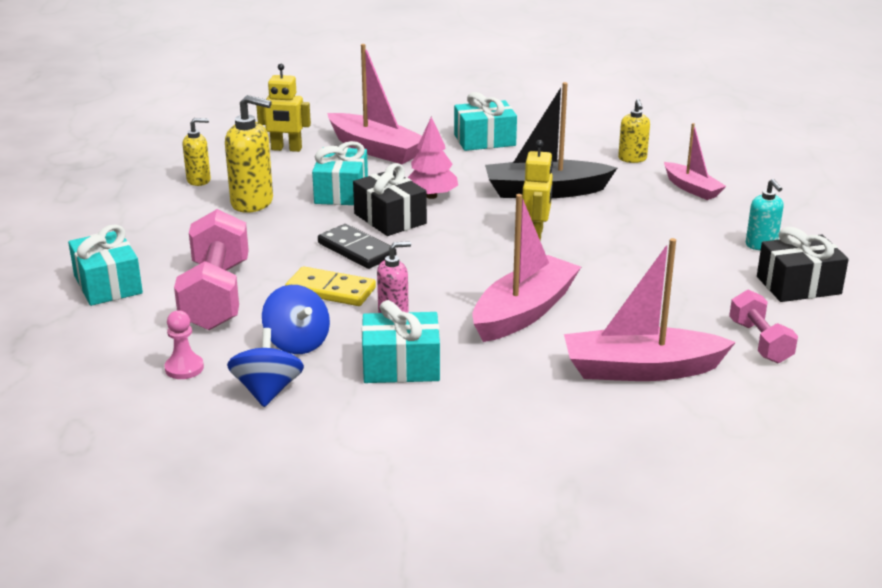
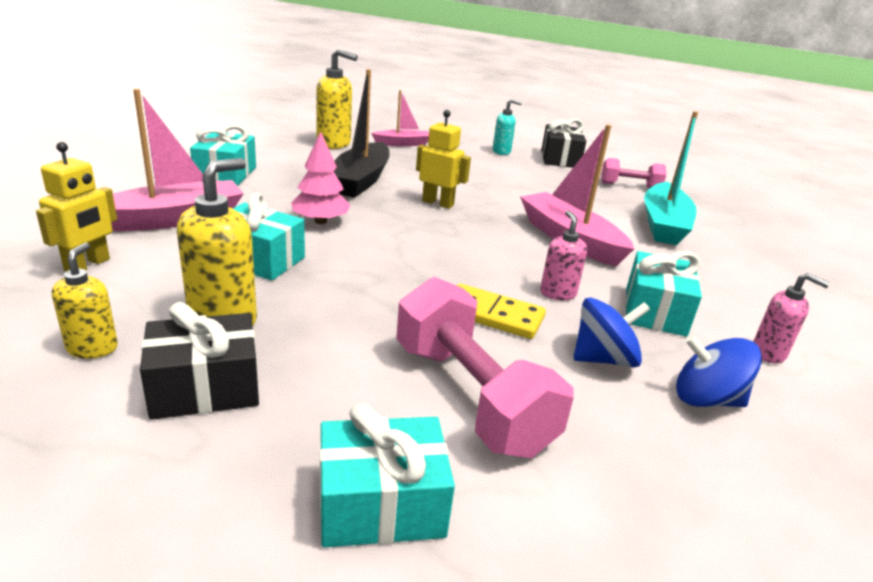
camera: 75 degrees left, 0 degrees up
(184, 368) = (655, 457): pink pawn -> none
(216, 296) = (470, 396): pink dumbbell -> pink dumbbell turned 45 degrees clockwise
(330, 290) = (493, 315): yellow domino -> yellow domino turned 75 degrees clockwise
(356, 250) = (409, 282): black domino -> none
(366, 428) = (769, 353): none -> pink soap dispenser
(390, 218) = (351, 250): black gift -> black gift (205, 387)
(632, 159) = (334, 144): yellow soap dispenser -> yellow soap dispenser, size x1.65
(641, 370) = (663, 225): pink boat -> turquoise boat

